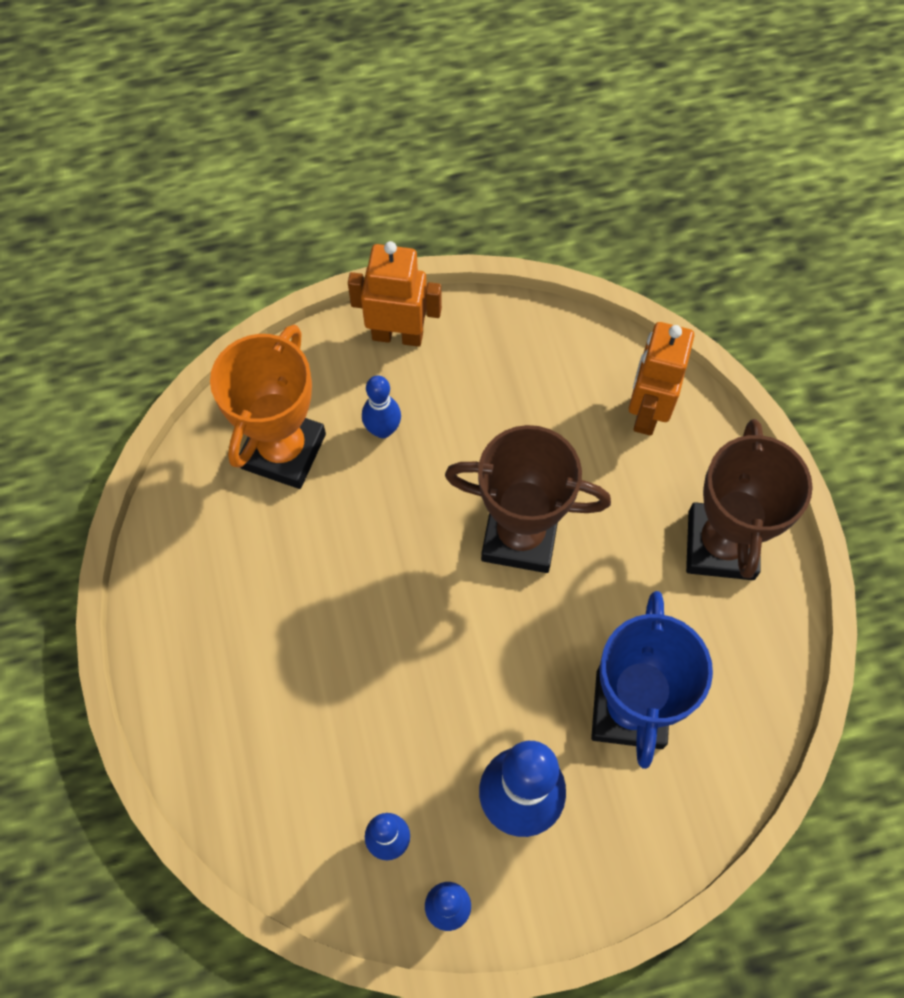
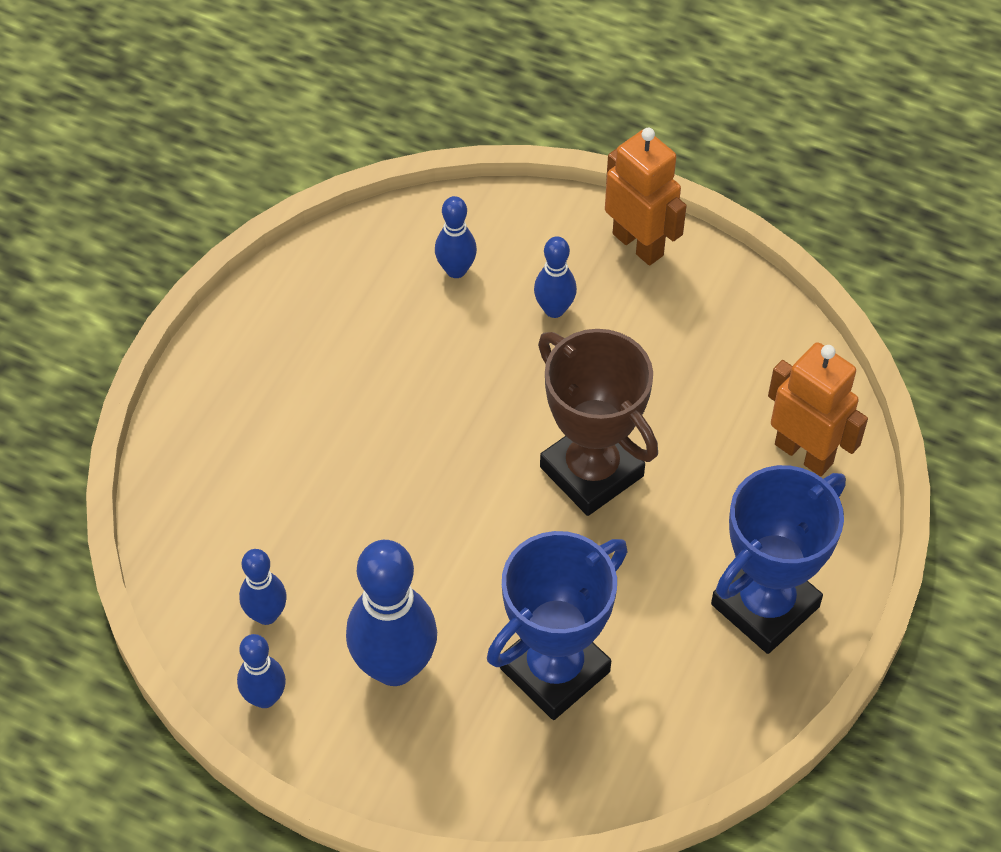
camera: 40 degrees right, 10 degrees down
(283, 451) = (456, 270): orange trophy -> blue bowling pin
(647, 412) = (804, 453): orange robot -> orange robot turned 75 degrees clockwise
(721, 545) = (765, 605): brown trophy -> blue trophy

